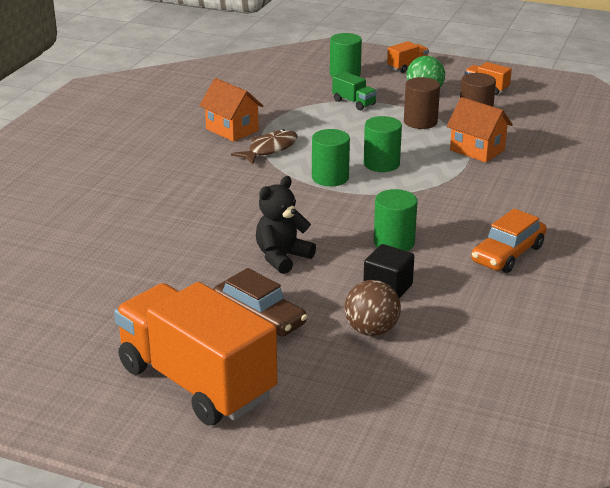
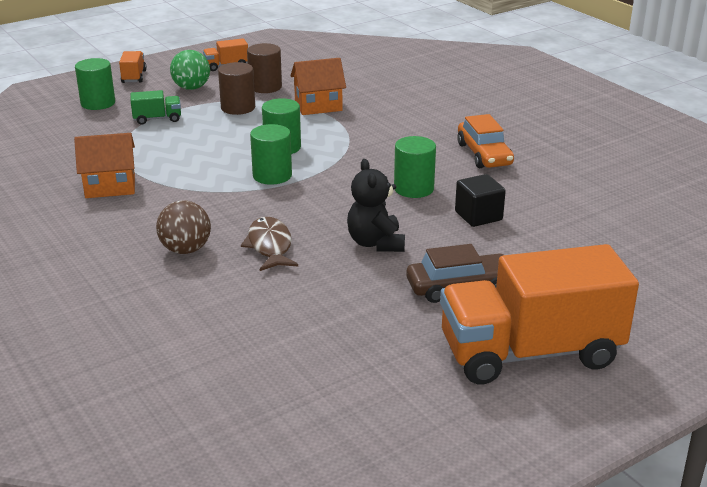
camera: 55 degrees left, 0 degrees up
(270, 149) = (178, 183): brown fish -> brown fish (270, 246)
(371, 330) = (531, 244): brown ball -> brown ball (185, 250)

